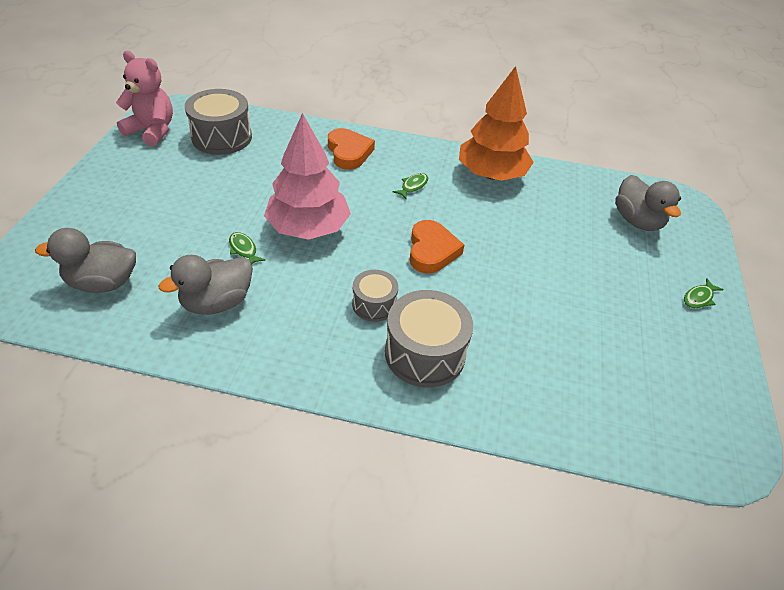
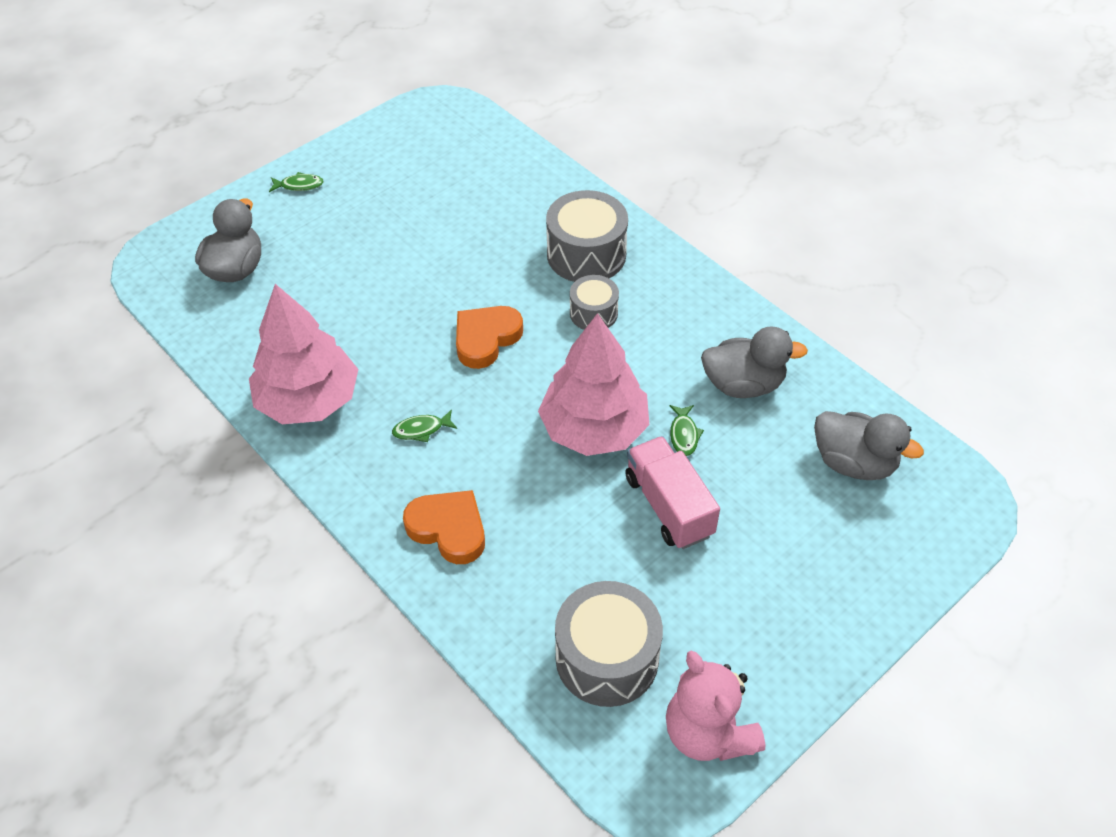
camera: 140 degrees left, 5 degrees up
(229, 207) = (668, 506): none -> pink truck
(349, 152) = (448, 529): orange heart -> orange heart turned 105 degrees clockwise
(491, 174) = (309, 400): orange tree -> pink tree

